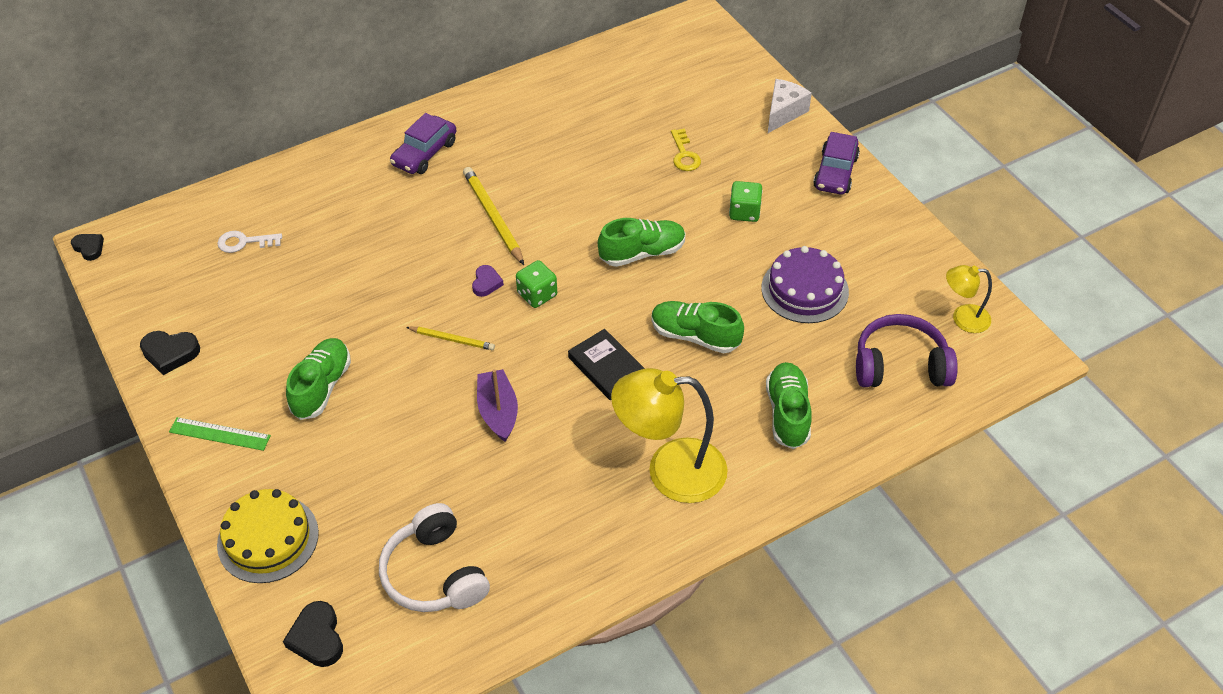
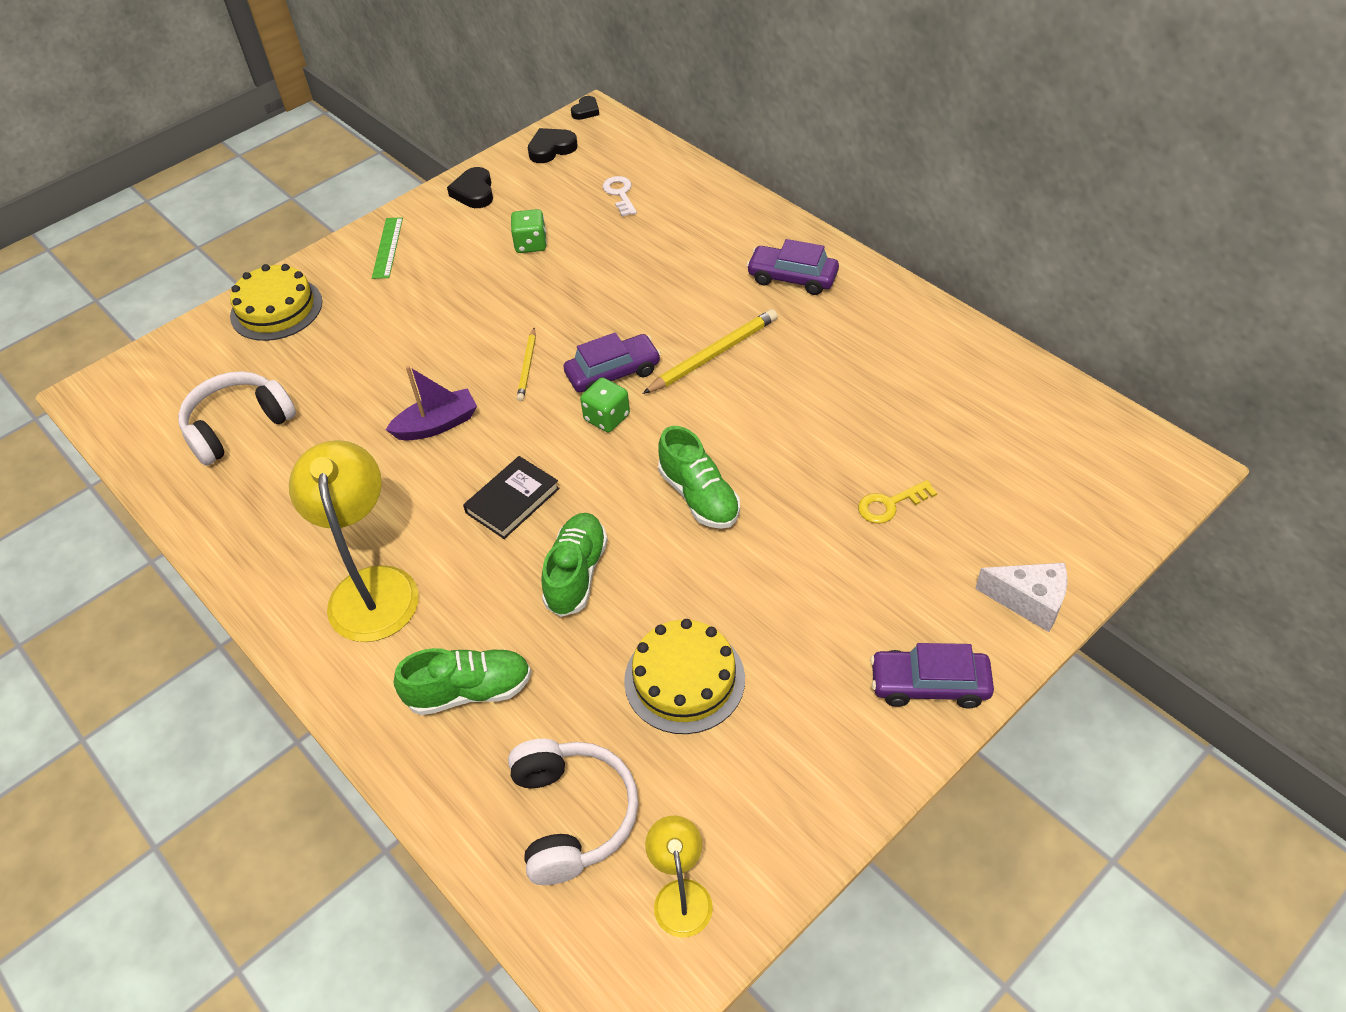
camera: 80 degrees right, 0 degrees up
(317, 638) = (173, 368): black heart -> black heart (551, 149)
(322, 387) = (450, 293): green shoe -> none
(486, 283) = (613, 373): purple heart -> purple car
(744, 212) = (806, 588): green dice -> green dice (531, 244)
(805, 289) = (684, 679): purple cake -> yellow cake
(900, 365) = (572, 816): purple headphones -> white headphones

